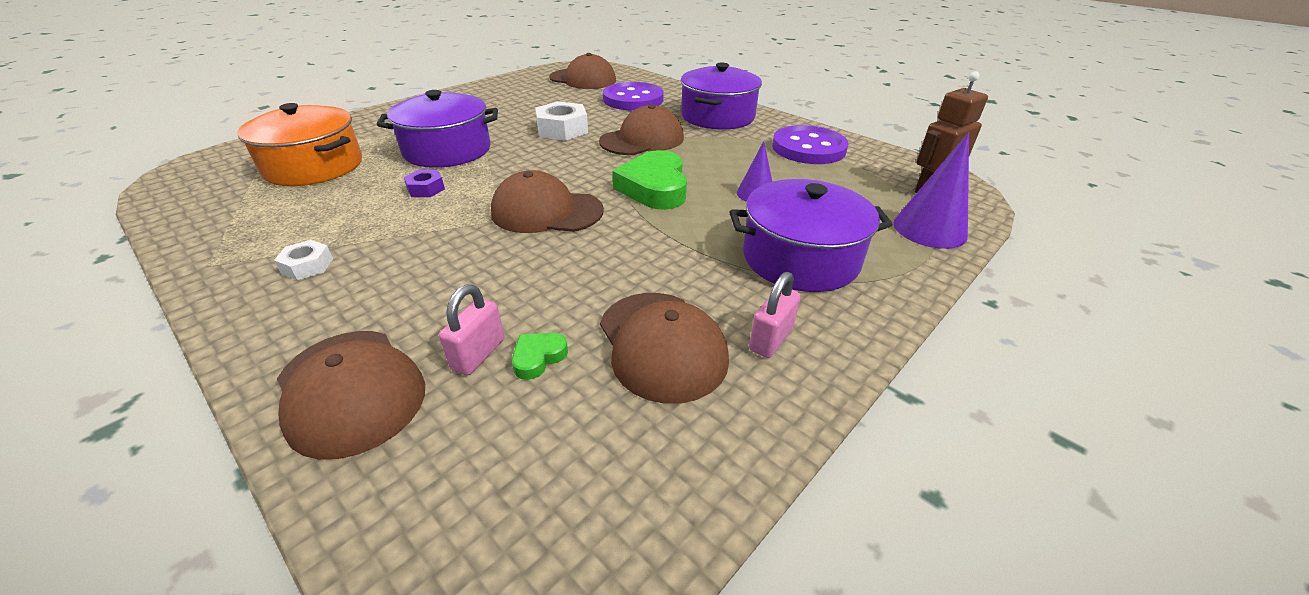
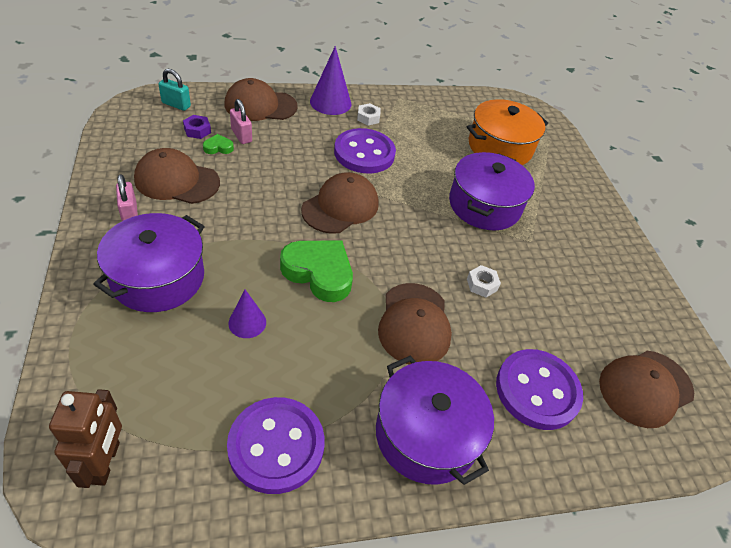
camera: 120 degrees right, 10 degrees up
(416, 235) = (364, 153): none -> purple button
(426, 189) = (423, 175): purple nut -> purple nut (197, 130)
(448, 519) = (176, 104): none -> turquoise padlock
(538, 357) = (218, 147): green heart -> green heart turned 90 degrees counterclockwise
(562, 129) = (482, 284): white nut -> white nut, size x0.56
(929, 229) = (81, 384): purple cone -> purple cone (330, 102)

